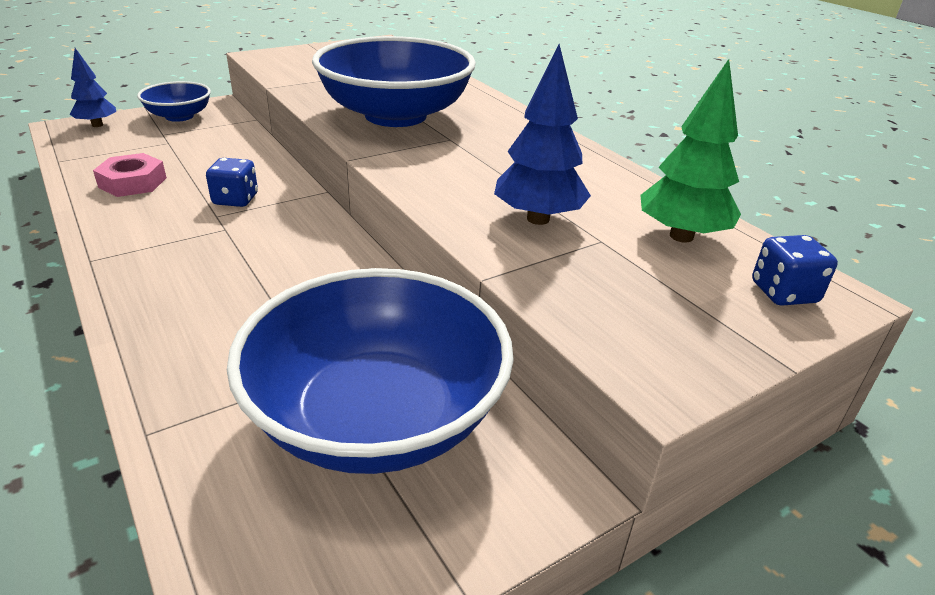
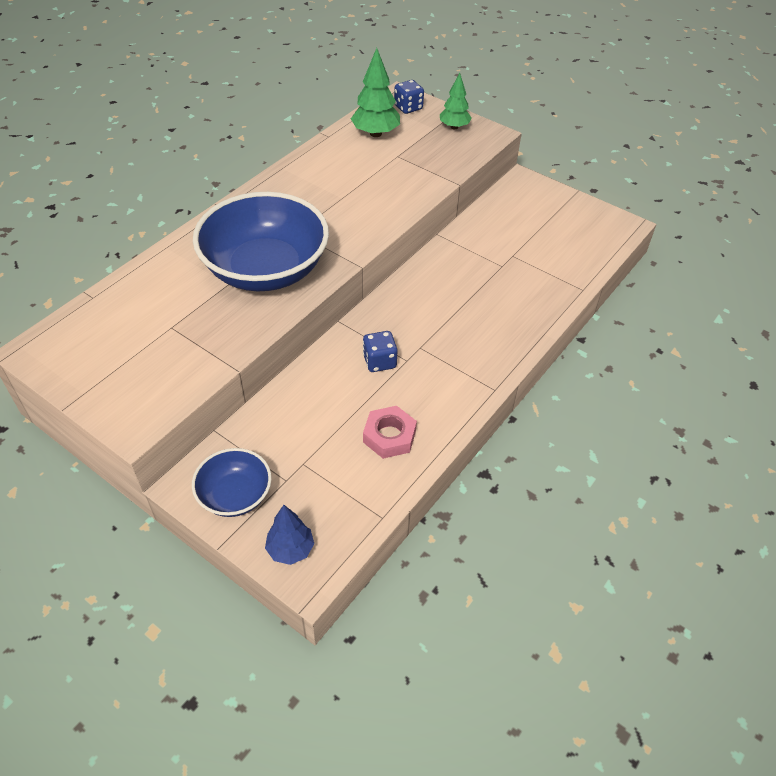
camera: 110 degrees left, 15 degrees up
(377, 417) = (524, 230): blue bowl -> none
(538, 219) = (389, 177): blue tree -> none
(698, 332) = (454, 127): none -> green tree

